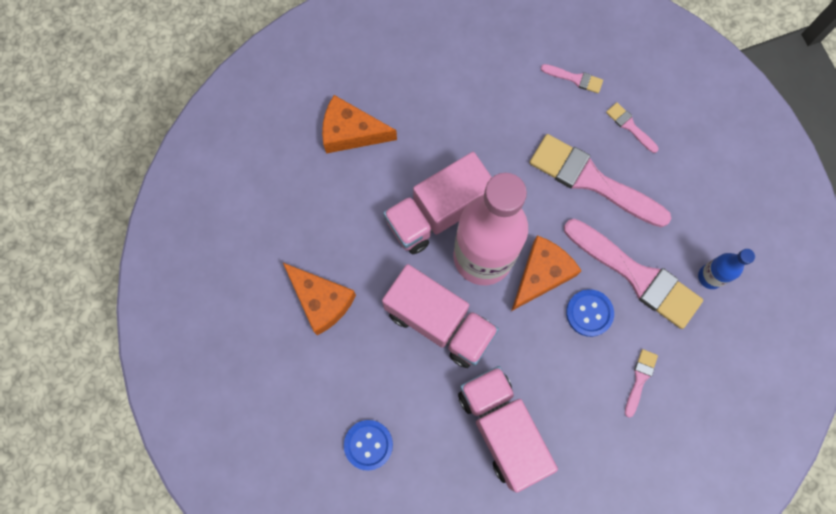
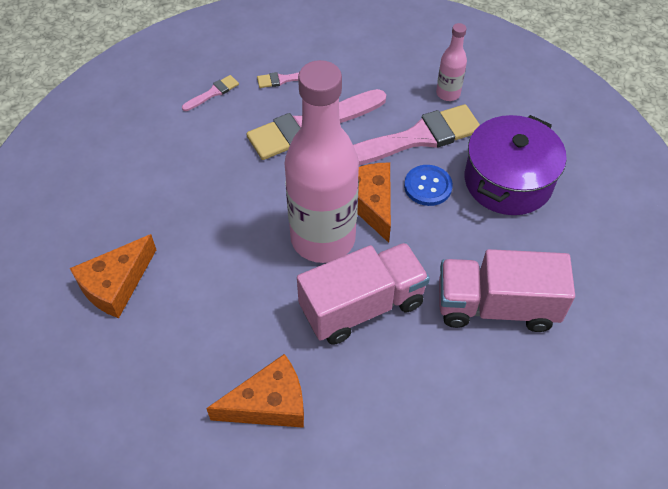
camera: 60 degrees left, 20 degrees down
(368, 445) = (450, 436): blue button -> none
(438, 213) = (255, 252): pink truck -> none
(640, 379) = (508, 181): pink brush -> purple pot
(710, 277) = (448, 93): blue bottle -> pink bottle

